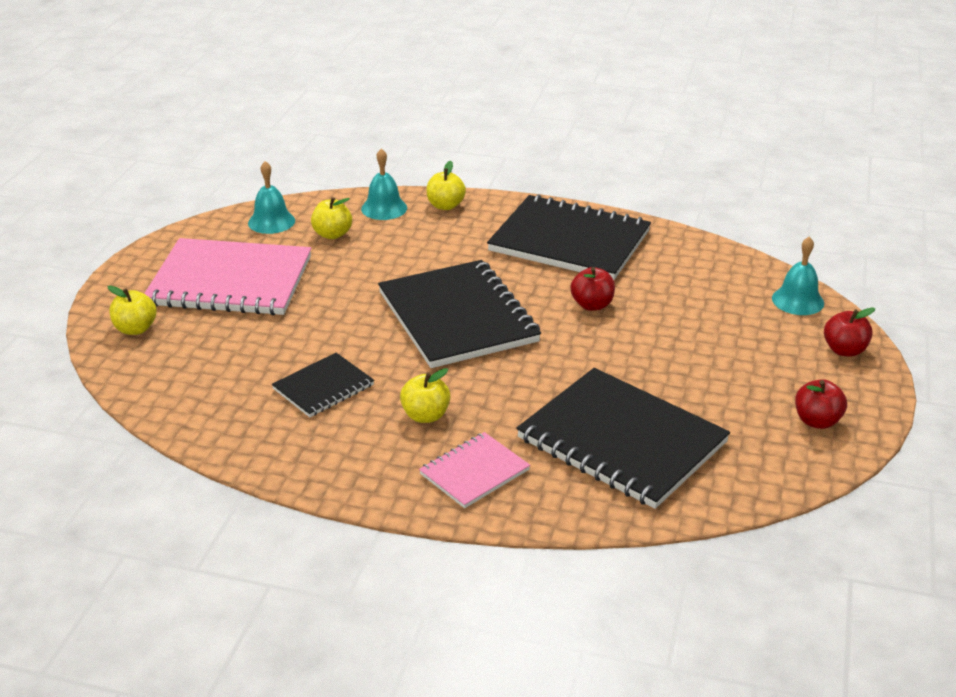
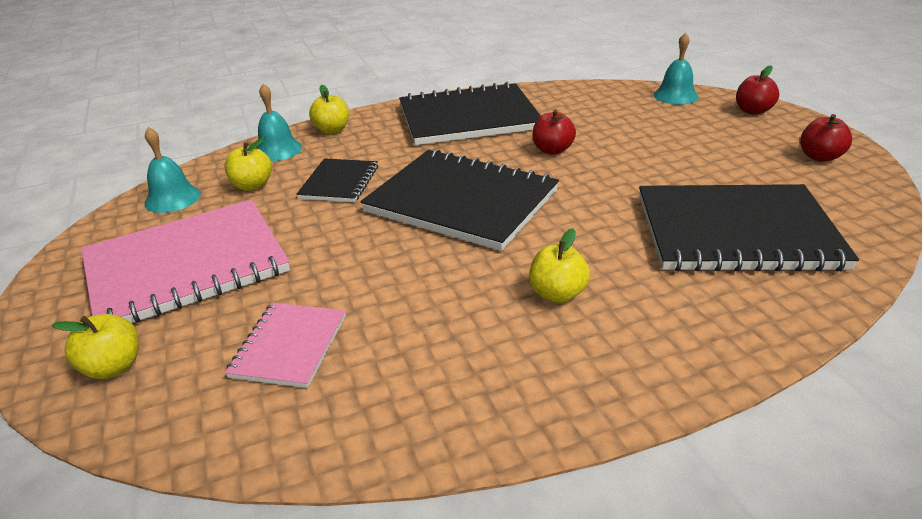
camera: 35 degrees left, 0 degrees up
(323, 387) = (422, 318): black notebook -> black notebook (339, 182)
(474, 472) = (677, 320): pink notebook -> pink notebook (289, 346)

